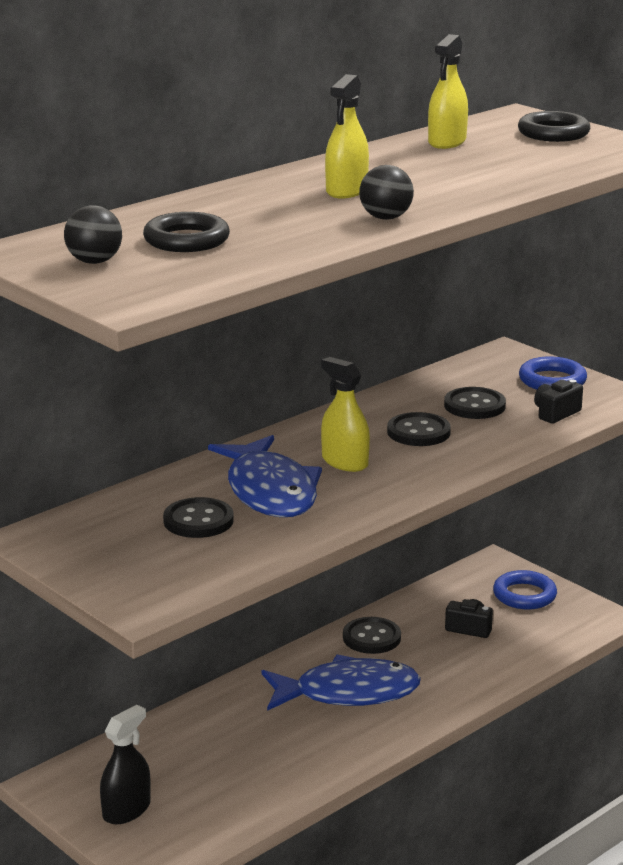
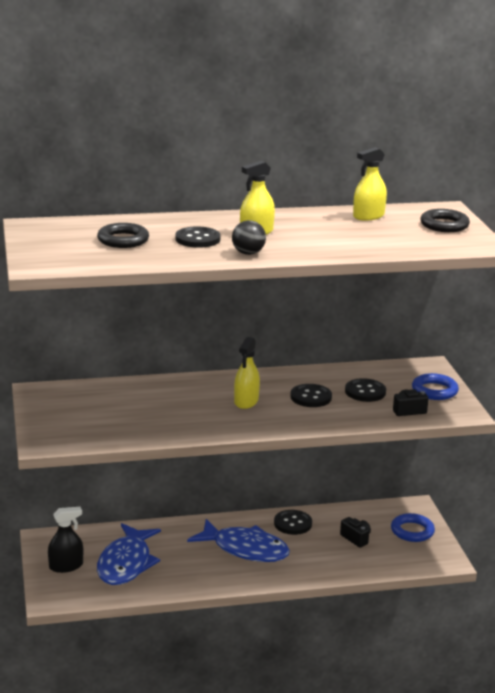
camera: 30 degrees right, 0 degrees up
(94, 262) = (59, 240): black ball -> none
(198, 520) = (127, 409): black button -> black button (197, 239)
(270, 491) = (184, 405): blue fish -> blue fish (126, 563)
(345, 462) = (246, 401): yellow spray bottle -> yellow spray bottle turned 150 degrees counterclockwise

